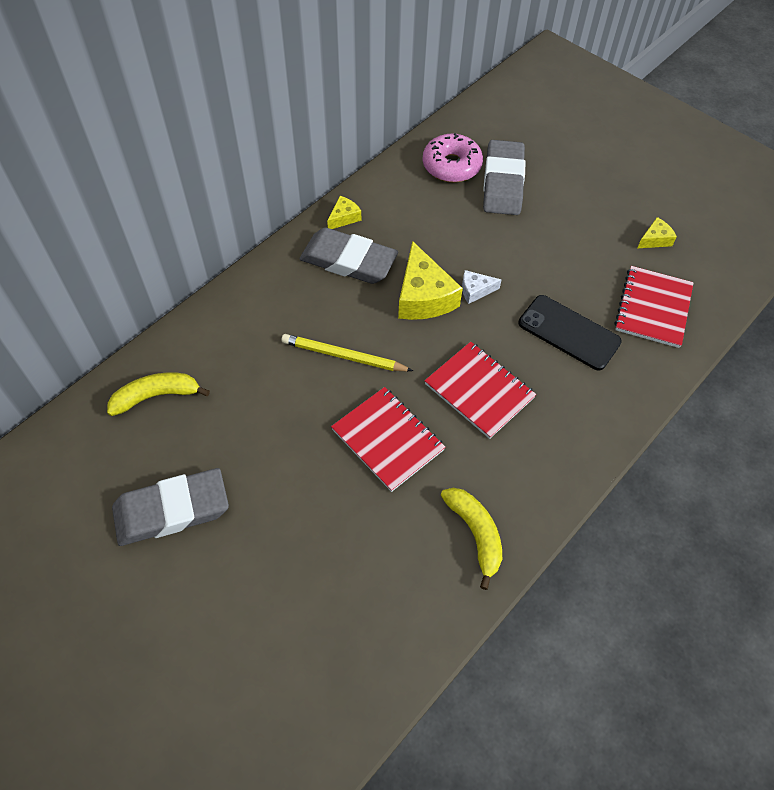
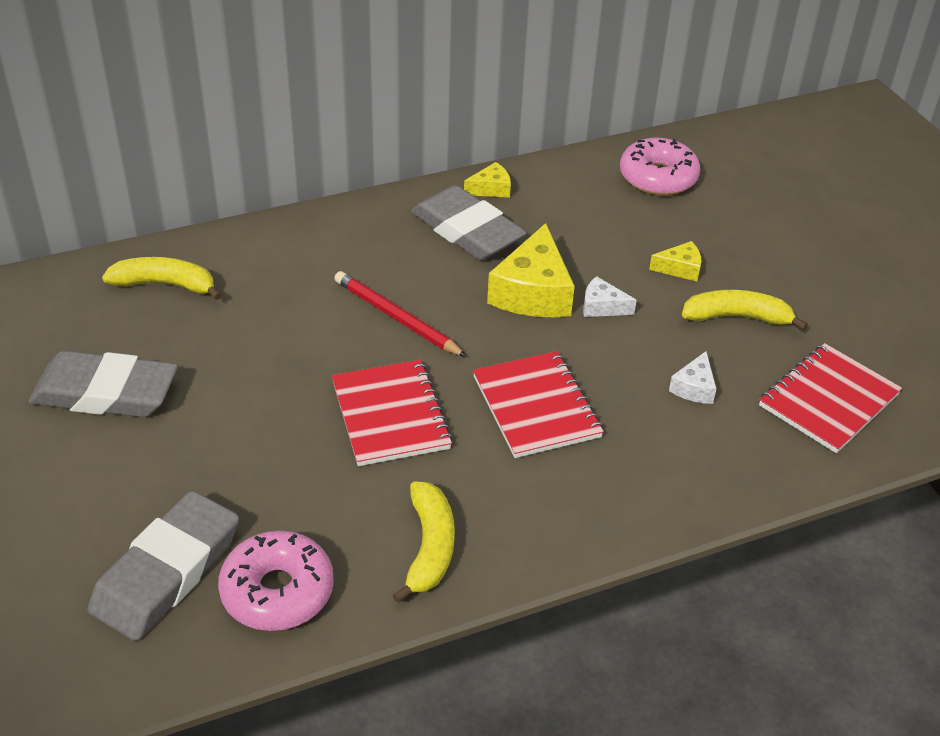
camera: 25 degrees right, 15 degrees down
(344, 356) = (397, 318): yellow pencil -> red pencil
(397, 616) = (277, 591): none -> pink donut
(503, 182) = (712, 212): grey eraser -> grey eraser (167, 571)
(564, 264) = (737, 317): none -> yellow banana
(569, 332) = (694, 387): black phone -> white cheese
(655, 239) = (881, 330): yellow cheese -> yellow cheese (680, 268)

